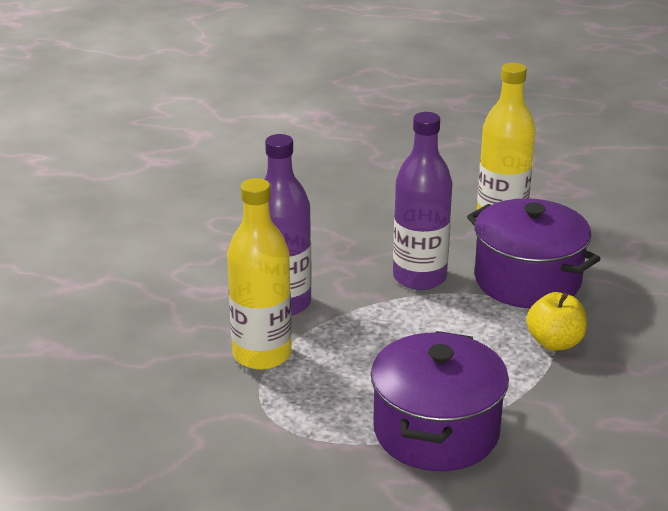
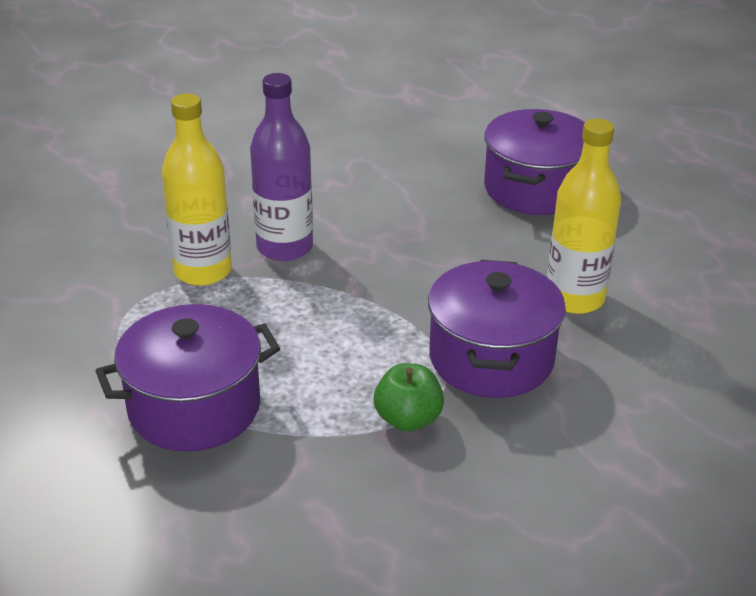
camera: 50 degrees right, 5 degrees up
(357, 172) = (535, 188): none -> purple pot
(419, 277) = (413, 296): purple bottle -> none
(554, 342) = (408, 419): yellow apple -> green apple

